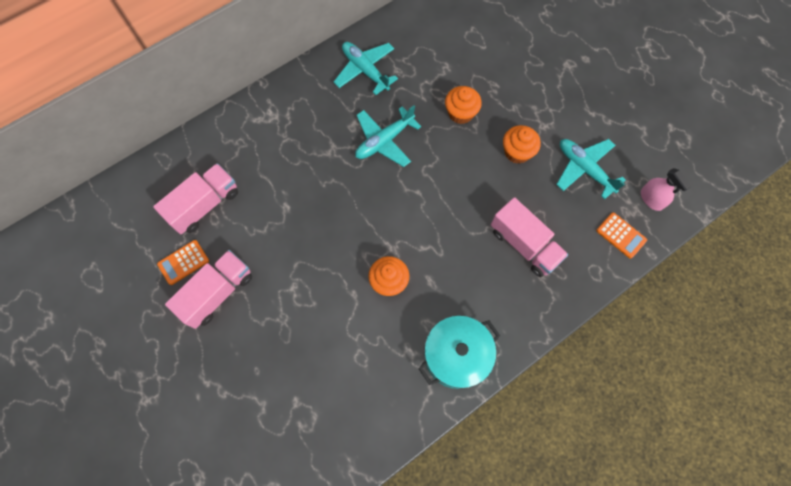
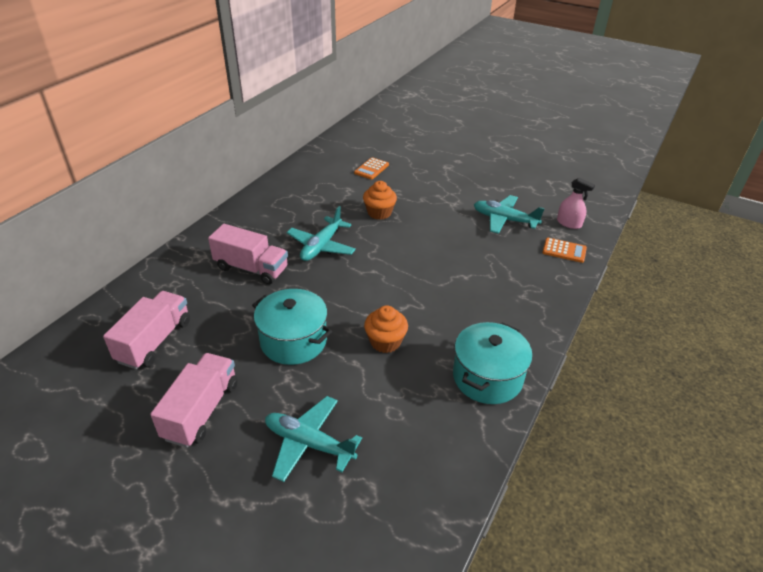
camera: 25 degrees left, 30 degrees down
(183, 262) = (148, 397): orange calculator -> orange calculator (371, 169)
(313, 249) = (293, 341): none -> turquoise pot
(365, 71) = (278, 207): turquoise plane -> turquoise plane (309, 443)
(517, 152) = (443, 224): orange cupcake -> none
(524, 244) = (491, 279): pink truck -> pink truck (251, 268)

